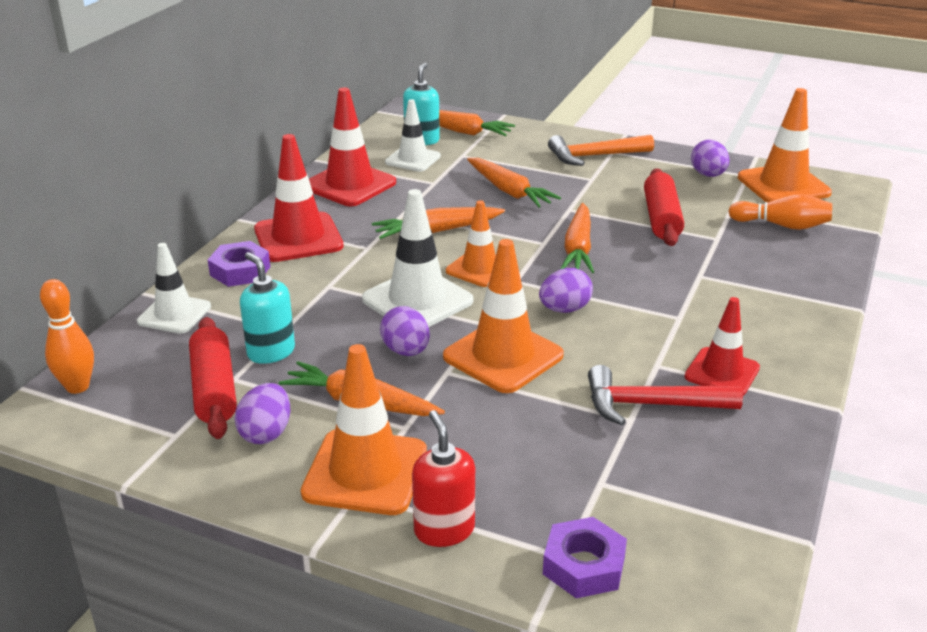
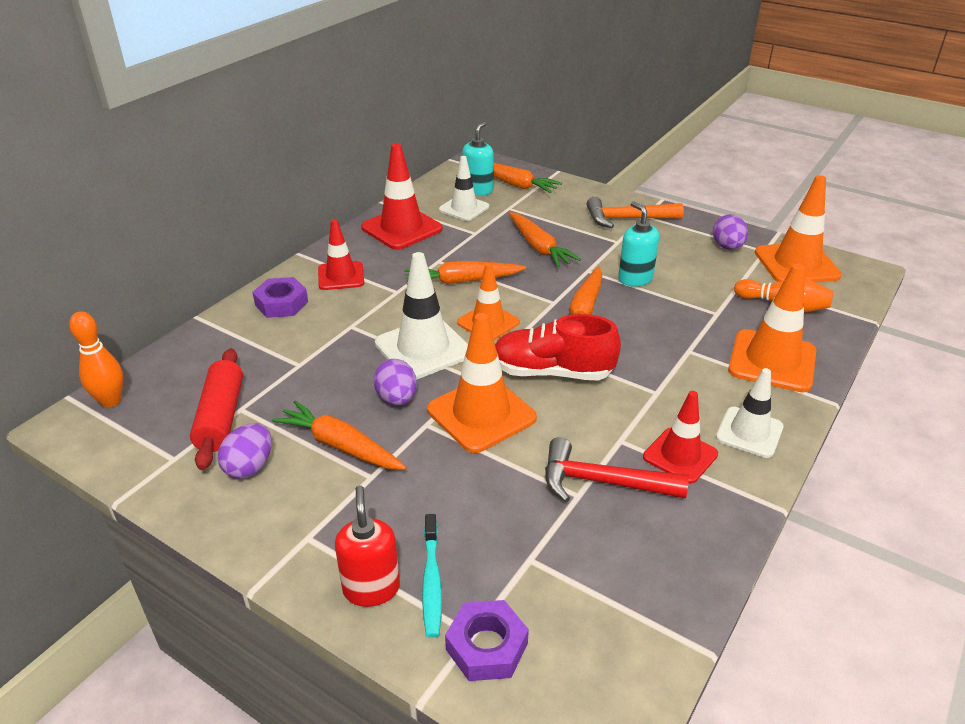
camera: 10 degrees right, 5 degrees up
(174, 314) = (213, 340): white traffic cone -> white traffic cone (749, 432)
(271, 352) = (280, 386): turquoise soap dispenser -> turquoise soap dispenser (635, 279)
(298, 238) = (341, 276): red traffic cone -> red traffic cone, size x0.65
(365, 472) = (321, 518): orange traffic cone -> orange traffic cone (772, 361)
(506, 516) = (431, 582): none -> turquoise toothbrush
(564, 309) = (552, 372): purple egg -> red shoe
(661, 218) = (670, 288): red rolling pin -> none

